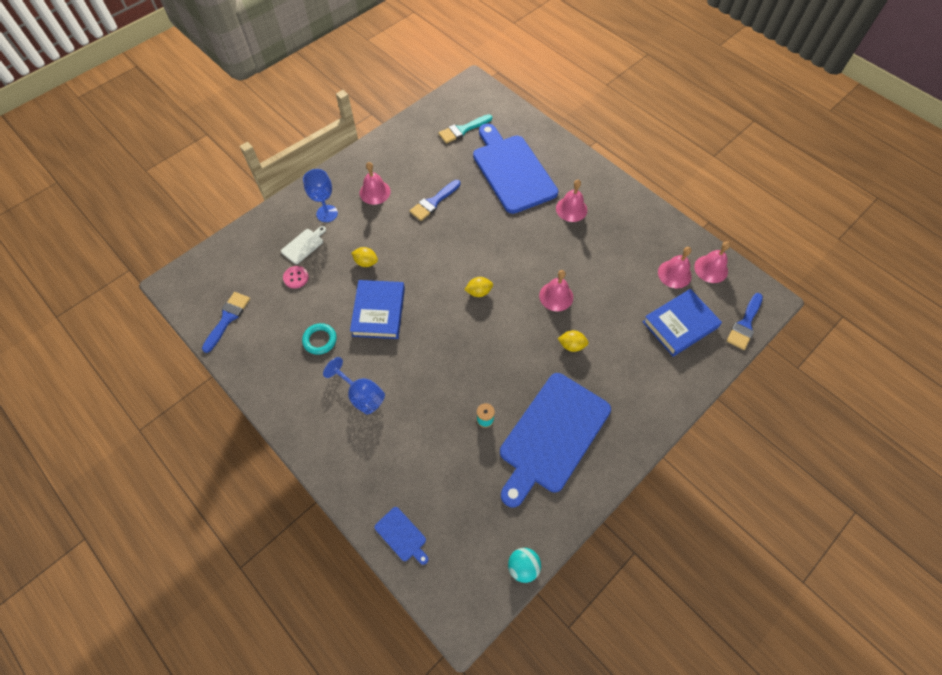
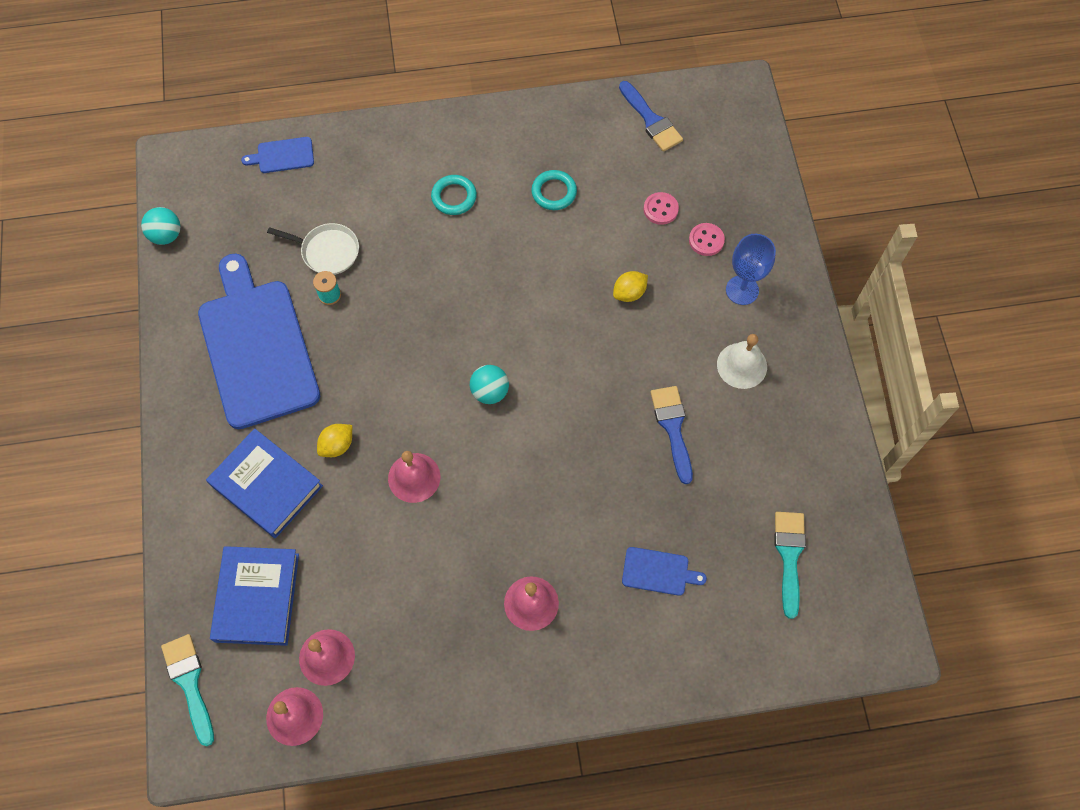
camera: 125 degrees right, 5 degrees up
(304, 245) = (706, 240): white cutting board -> pink button
(361, 395) = (454, 197): blue goblet -> turquoise ring
(375, 192) = (742, 365): pink bell -> white bell
(378, 312) = (546, 268): blue book -> blue book (266, 485)
(455, 444) = (327, 251): none -> white pan
(479, 292) = (490, 392): yellow lemon -> turquoise ball
(512, 170) = (658, 572): blue cutting board -> blue cutting board, size x0.40
(745, 324) = (189, 683): blue brush -> turquoise brush

